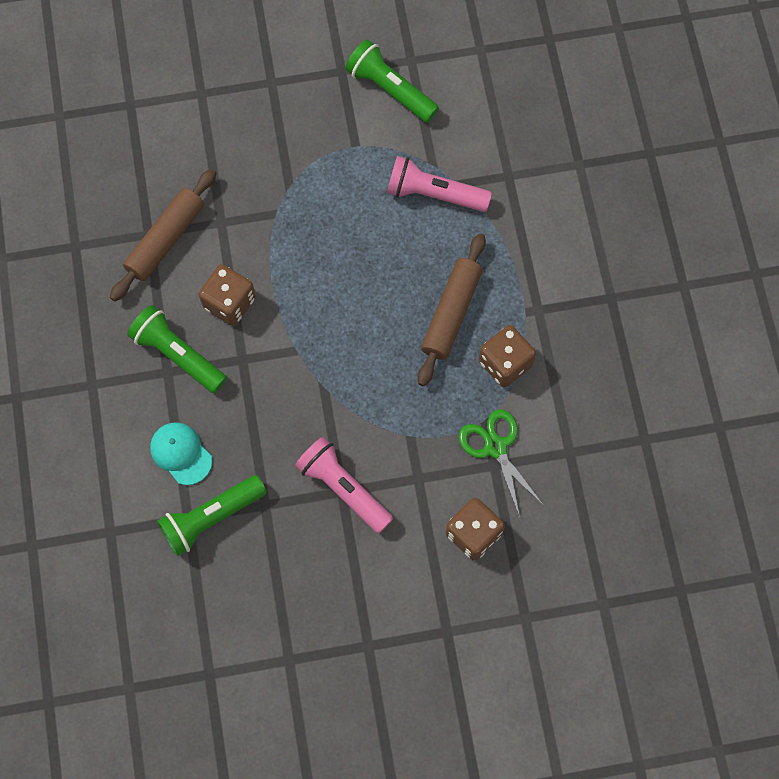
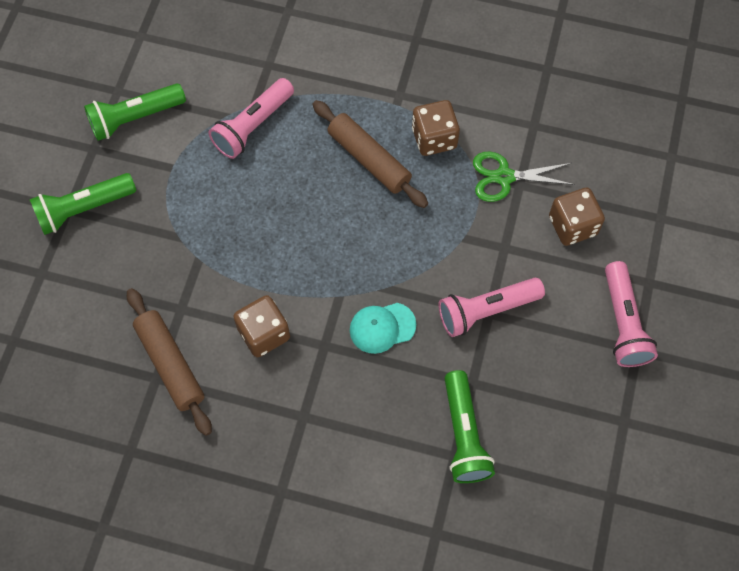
camera: 65 degrees left, 5 degrees down
(178, 354) = (291, 400): green flashlight -> green flashlight (84, 209)
(181, 453) = (389, 436): turquoise cap -> turquoise cap (382, 327)
(390, 622) = (623, 323): none -> pink flashlight

